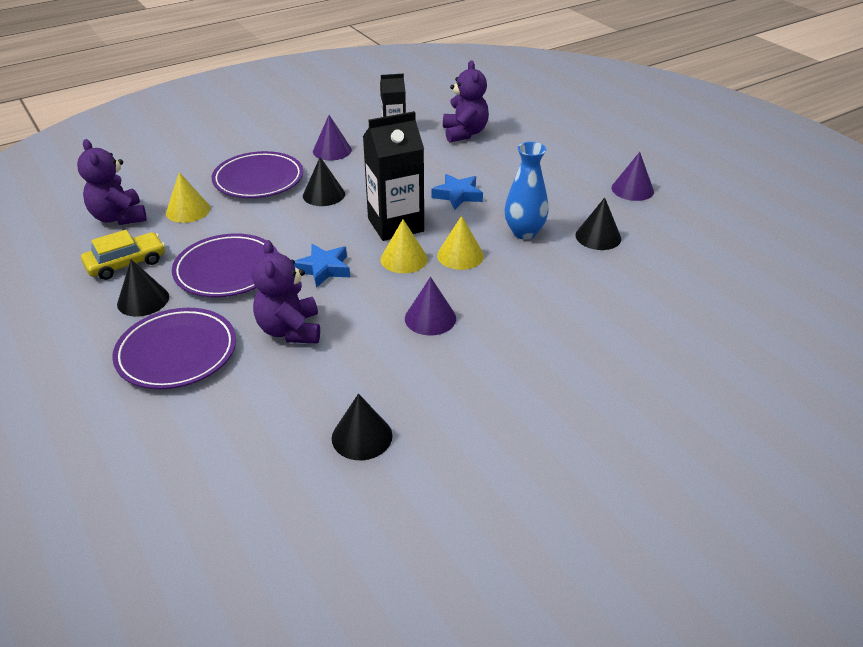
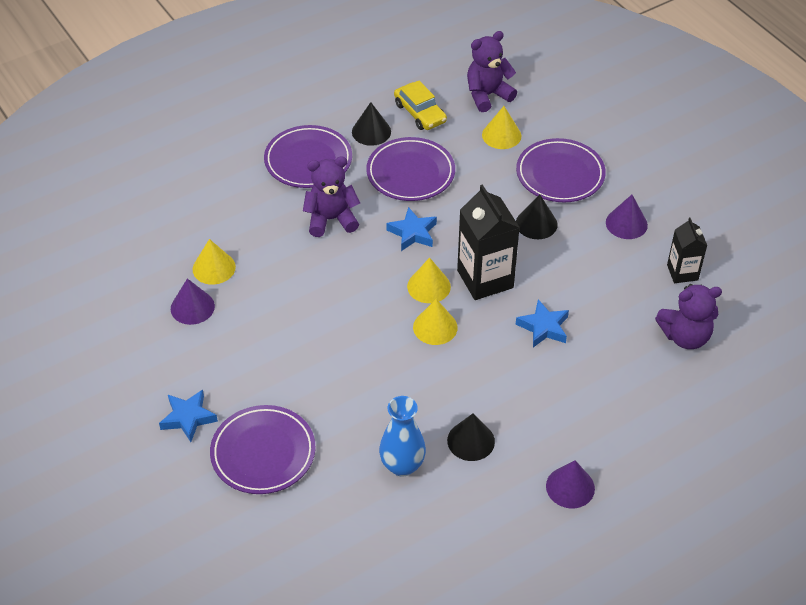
camera: 90 degrees right, 10 degrees up
(362, 436) = (214, 268): black cone -> yellow cone
(430, 318) = (343, 305): purple cone -> purple cone (192, 307)
(524, 232) = (476, 379): blue vase -> blue vase (402, 465)
(621, 444) = (188, 418): none -> blue star
(653, 374) = (263, 453): none -> purple plate

